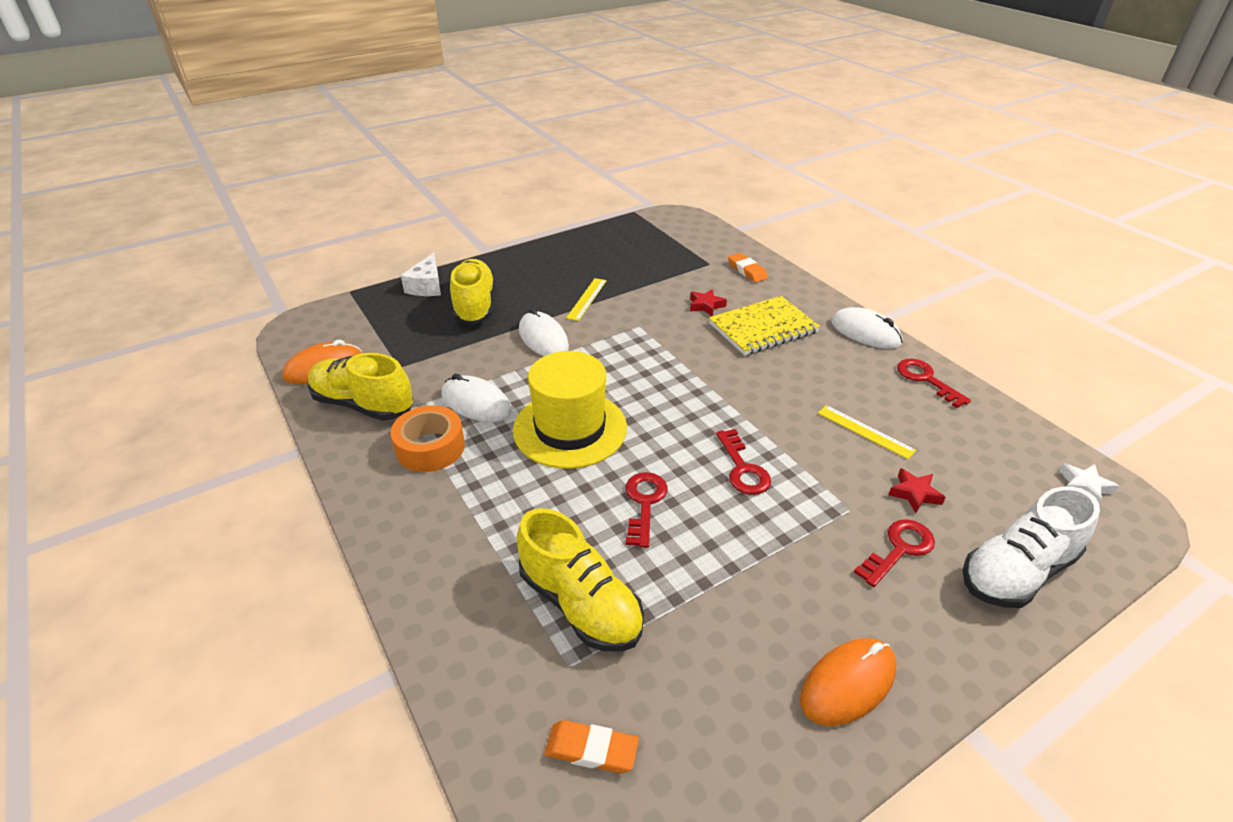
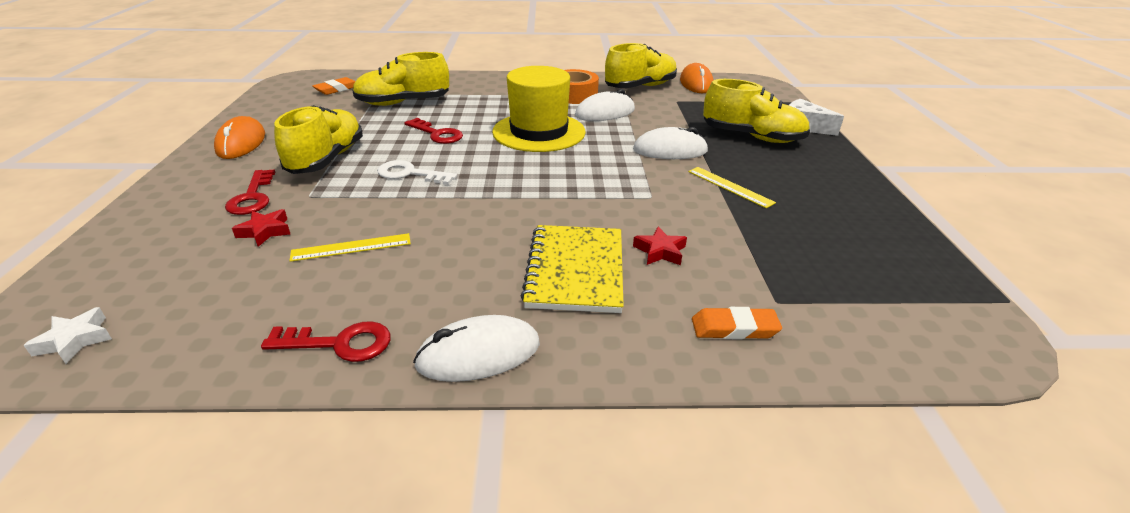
camera: 120 degrees right, 5 degrees down
(743, 468) = (410, 174): red key -> white key
(786, 554) = (327, 159): none -> yellow shoe
(1016, 571) = (146, 233): white shoe -> none

